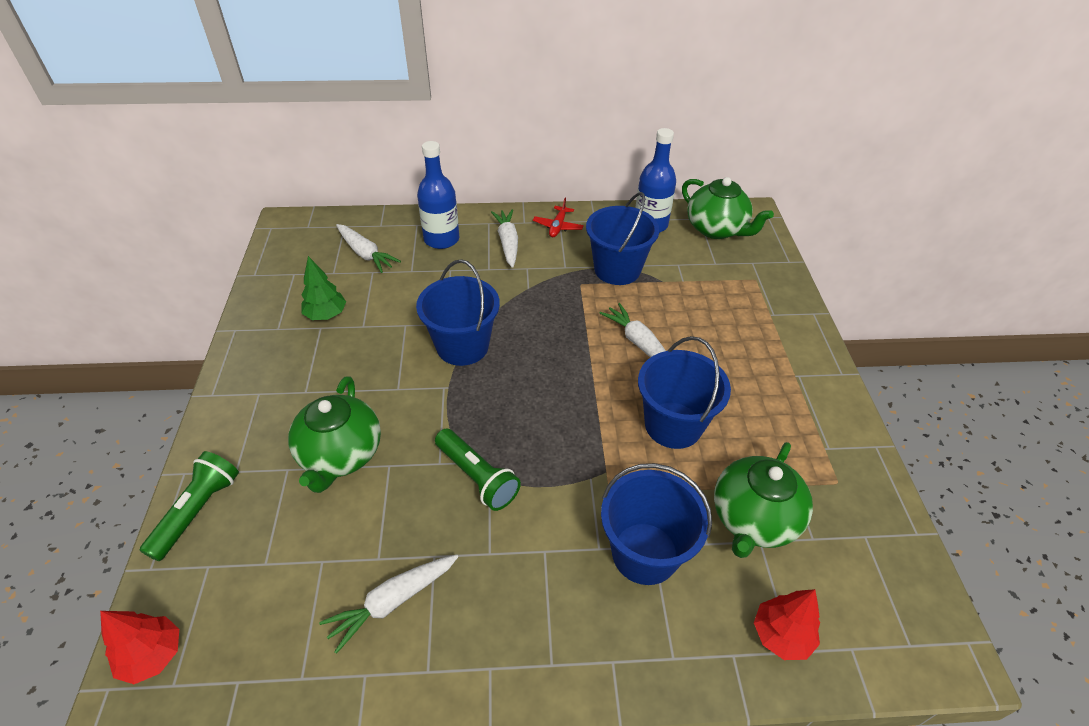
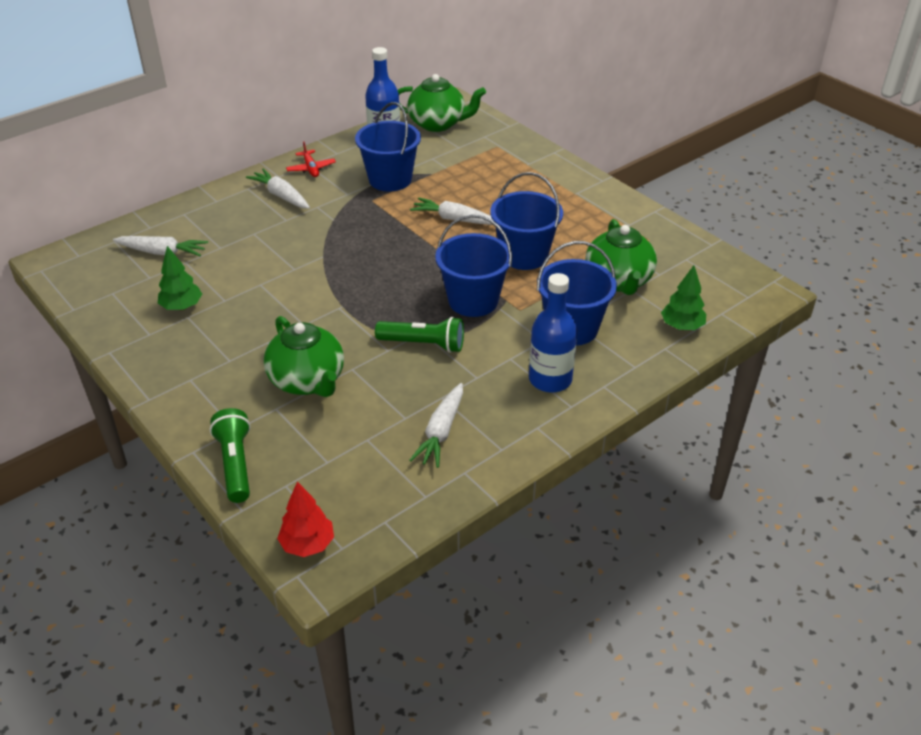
camera: 35 degrees left, 5 degrees down
(441, 239) = (220, 215): blue bottle -> blue bottle (550, 379)
(462, 346) = (324, 277): blue bucket -> blue bucket (473, 301)
(781, 635) = (682, 326): red tree -> green tree

